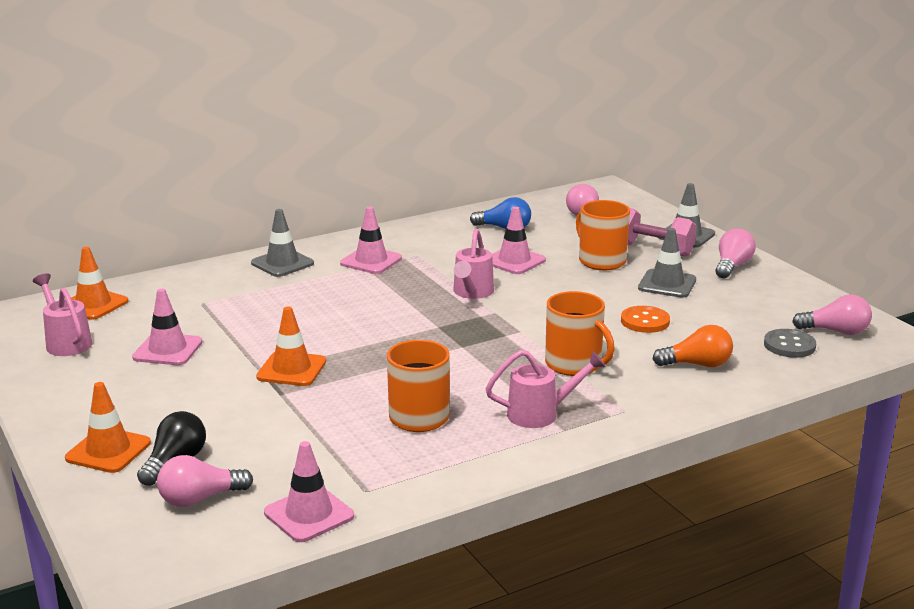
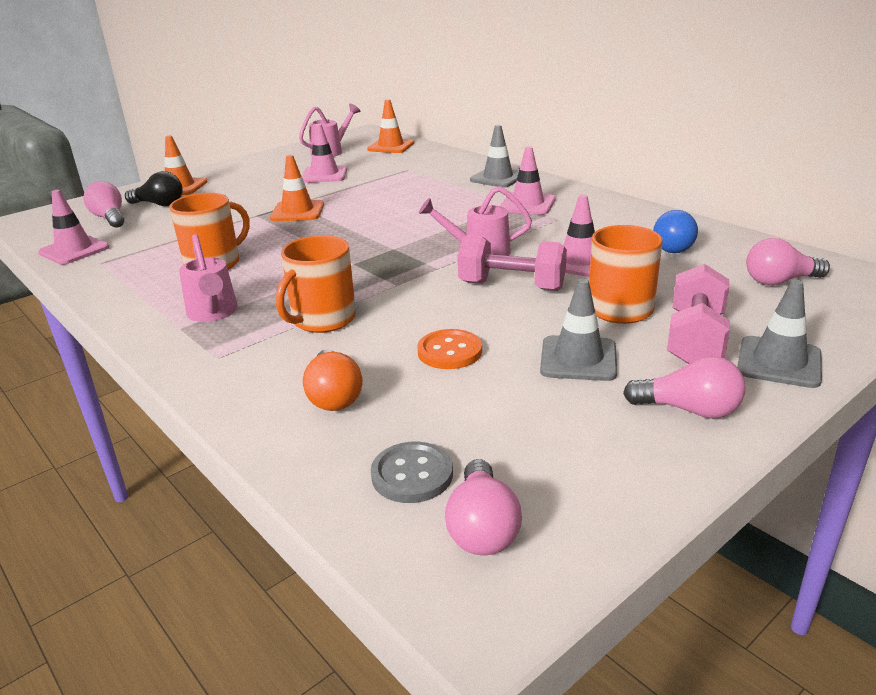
camera: 80 degrees right, 5 degrees up
(547, 289) = (512, 286): none -> pink dumbbell

